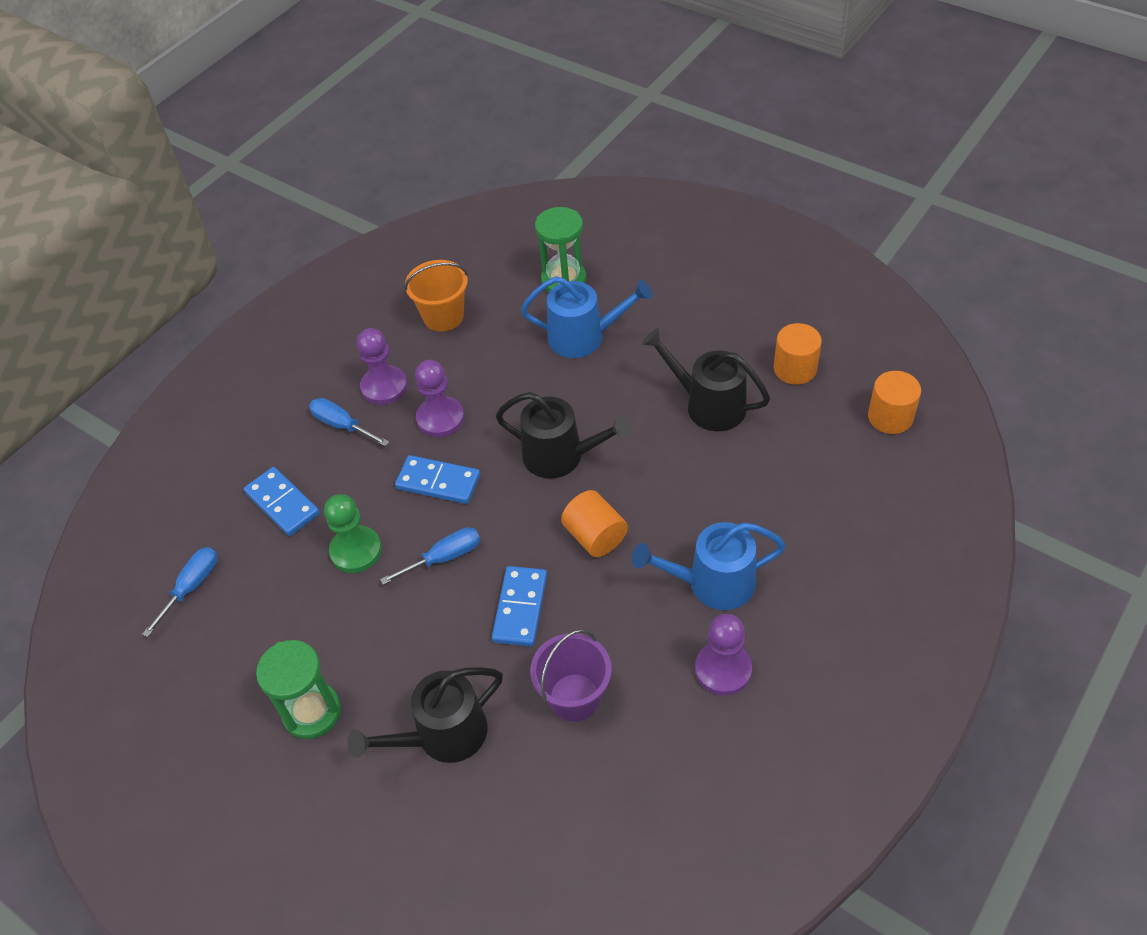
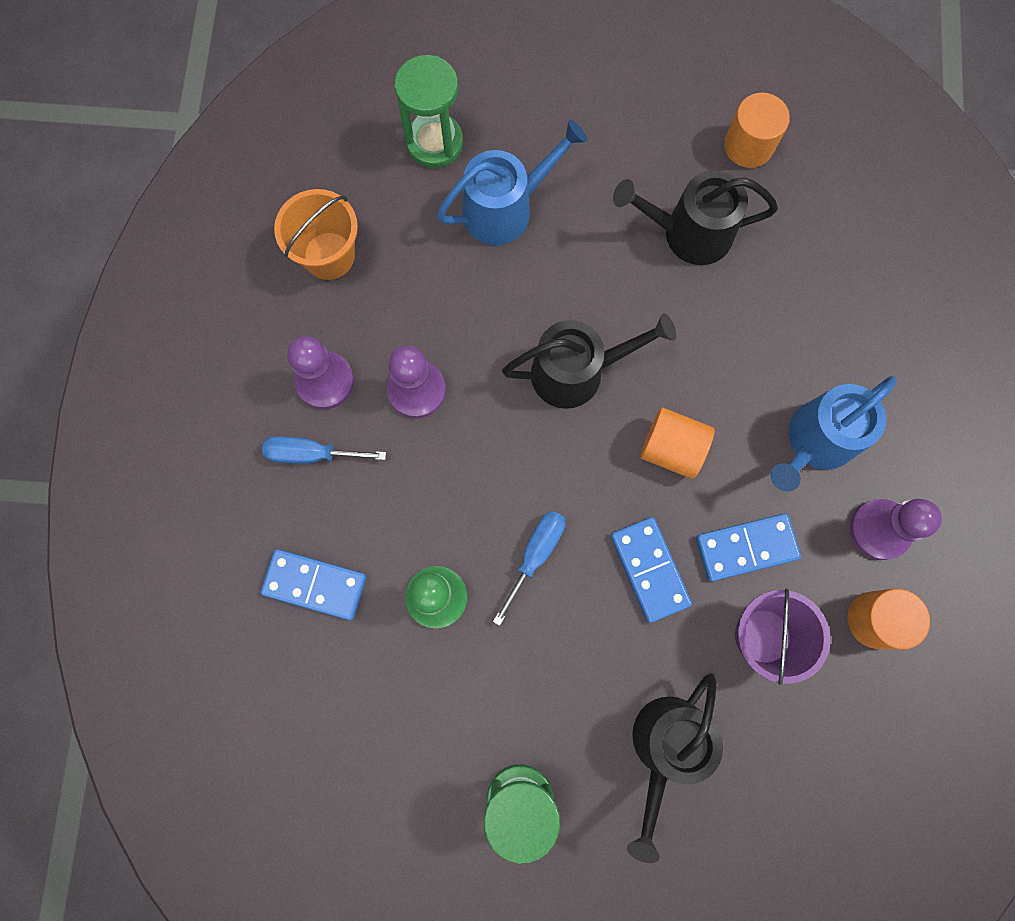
camera: 35 degrees left, 25 degrees up
(192, 587) = (287, 736): blue screwdriver -> none
(438, 482) = (468, 470): blue domino -> blue domino (746, 548)
(890, 417) = (872, 161): orange cylinder -> orange cylinder (874, 620)

